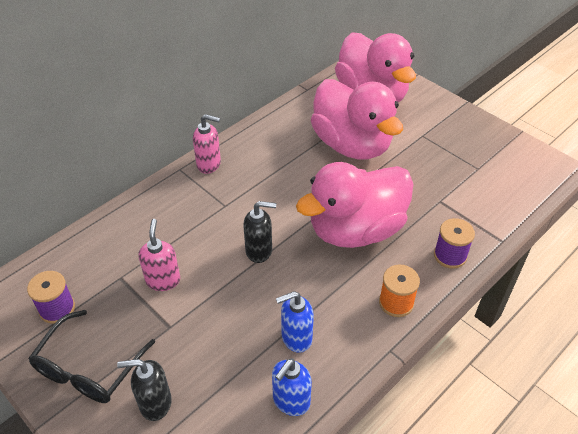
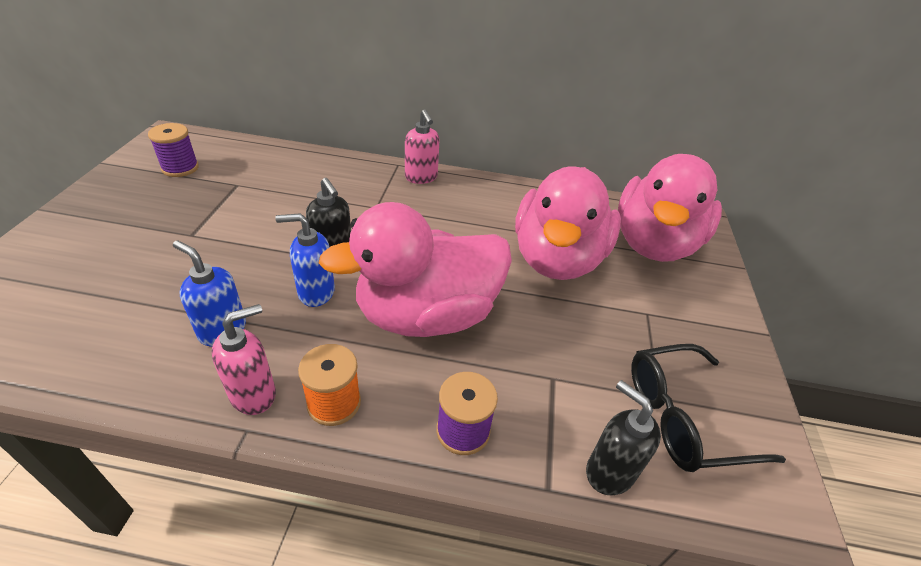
camera: 50 degrees right, 5 degrees down
(88, 368) = (117, 209): black glasses -> black glasses (683, 418)
(155, 403) = (87, 263): black soap dispenser -> black soap dispenser (609, 472)
(163, 280) = (249, 208): pink soap dispenser -> pink soap dispenser (254, 394)
(291, 401) = (122, 364): blue soap dispenser -> blue soap dispenser (316, 292)
(356, 230) = (427, 315): pink duck -> pink duck turned 45 degrees counterclockwise

